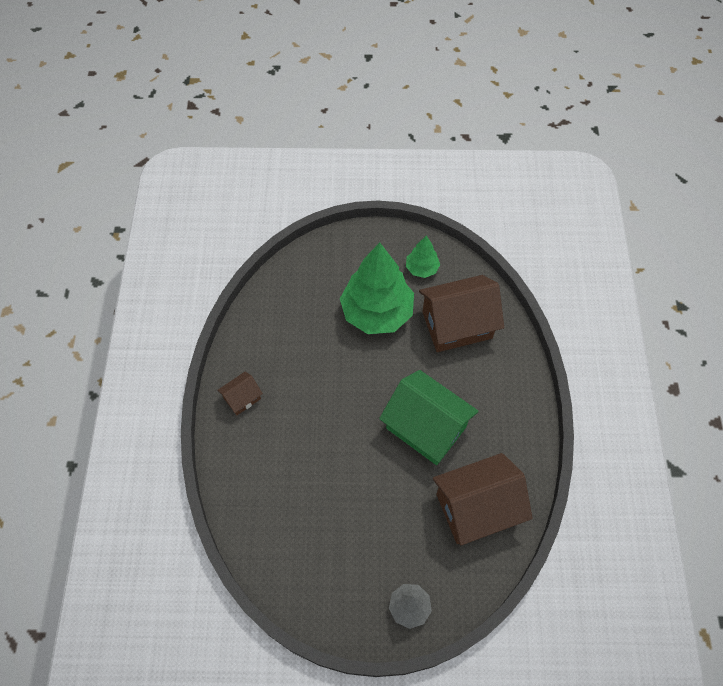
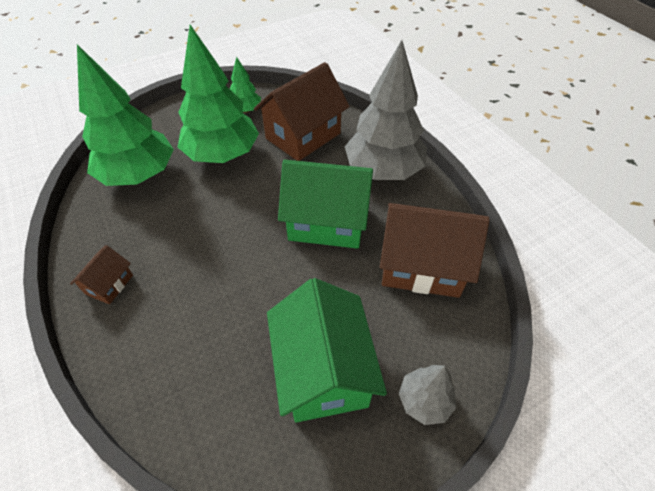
camera: 30 degrees left, 10 degrees down
(301, 301) = (139, 175): none -> green tree
(354, 547) = (323, 371): none -> green house
(476, 507) = (421, 266): brown house -> brown house turned 60 degrees clockwise
(505, 399) = (383, 170): none -> grey tree

